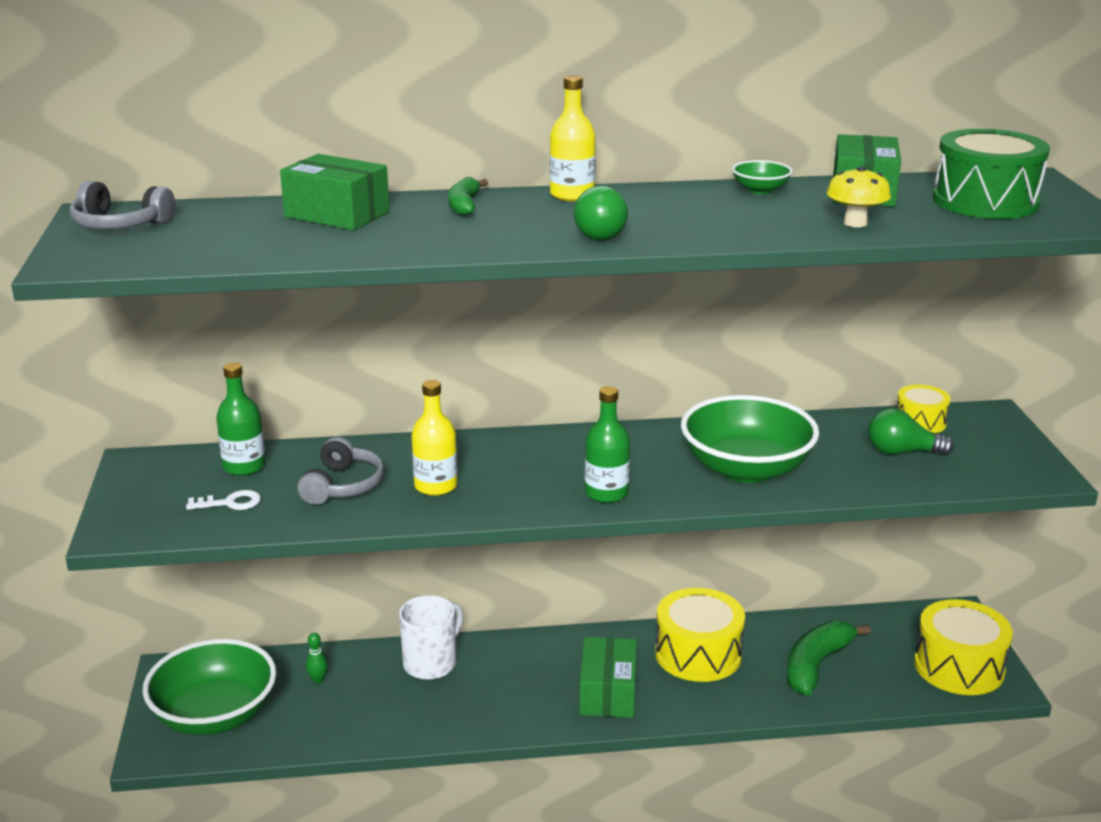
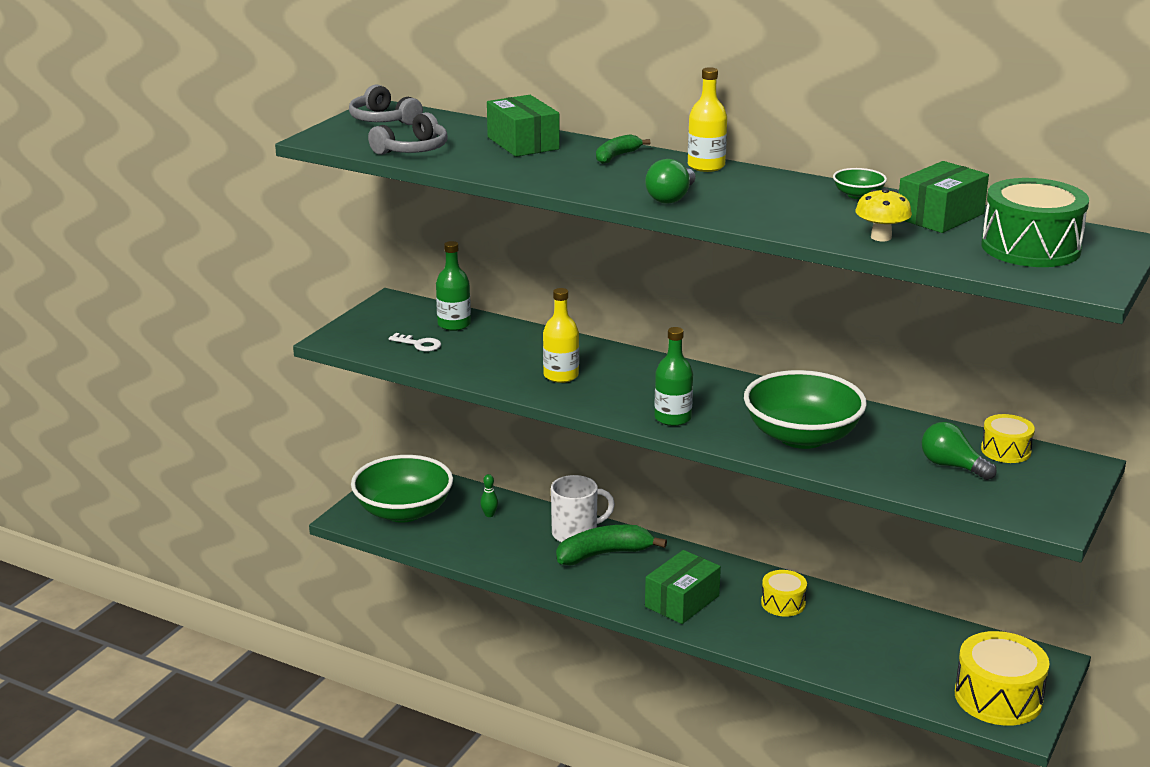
camera: 35 degrees right, 0 degrees up
(343, 486) = (501, 356): grey headphones -> grey headphones (413, 150)
(698, 654) = (783, 603): yellow drum -> yellow drum, size x0.56
(816, 666) = (871, 648): green banana -> green banana (603, 554)

